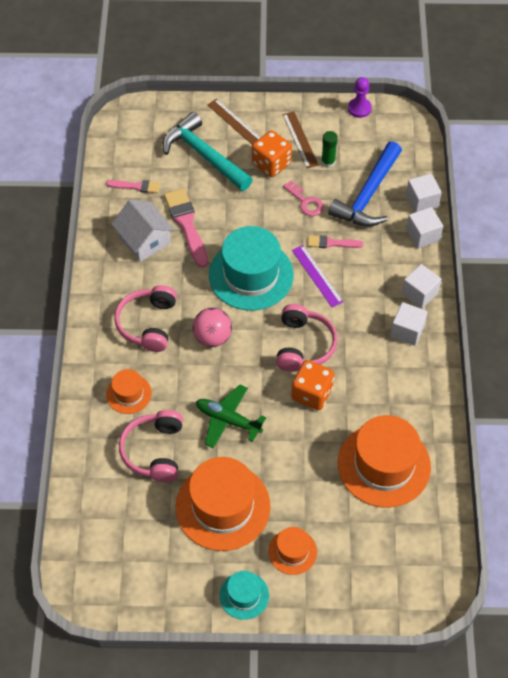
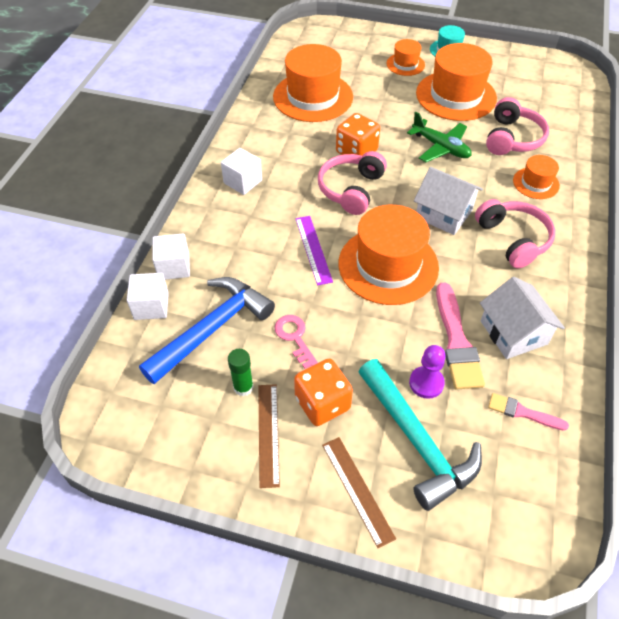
camera: 165 degrees left, 5 degrees down
(148, 324) = (513, 239): pink headphones -> pink headphones turned 45 degrees counterclockwise
(212, 337) = (444, 214): pink ball -> white house
(251, 275) = (388, 265): turquoise hat -> orange hat
(332, 243) = (282, 280): pink brush -> none
(359, 108) = (158, 468): purple pawn -> purple pawn (426, 383)
(419, 293) = (212, 211): white cube -> none

